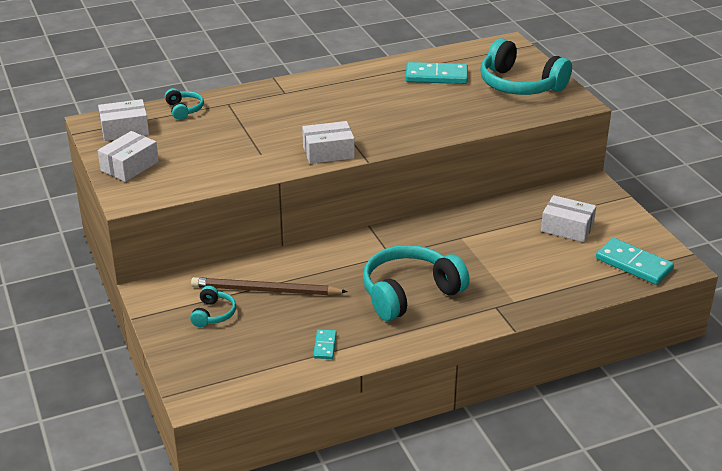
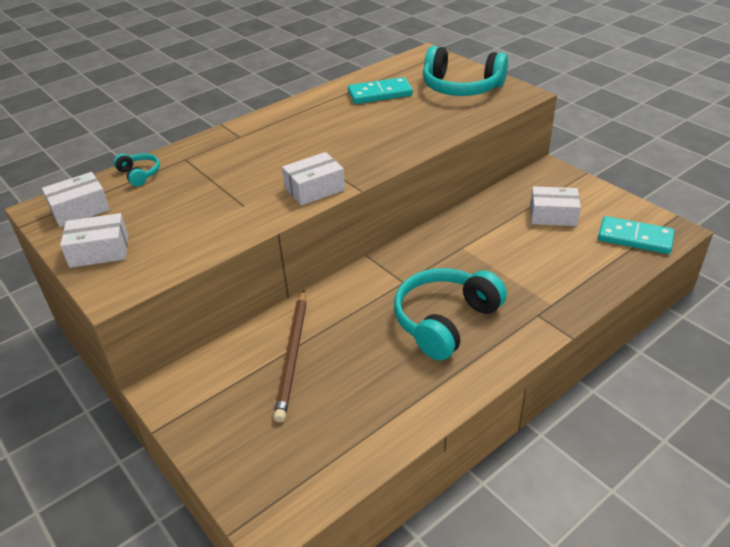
camera: 15 degrees left, 5 degrees up
(129, 166) = (99, 251): white box -> white box turned 60 degrees clockwise
(213, 314) = (247, 400): turquoise headphones -> none
(265, 290) = (292, 355): brown pencil -> brown pencil turned 75 degrees counterclockwise
(325, 346) = (388, 408): turquoise domino -> none

